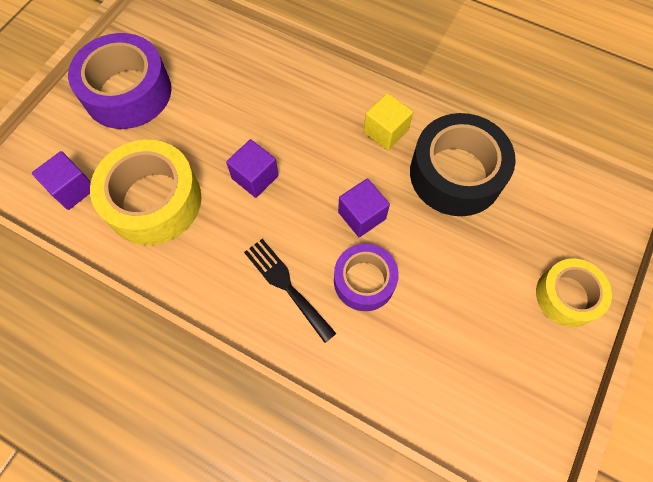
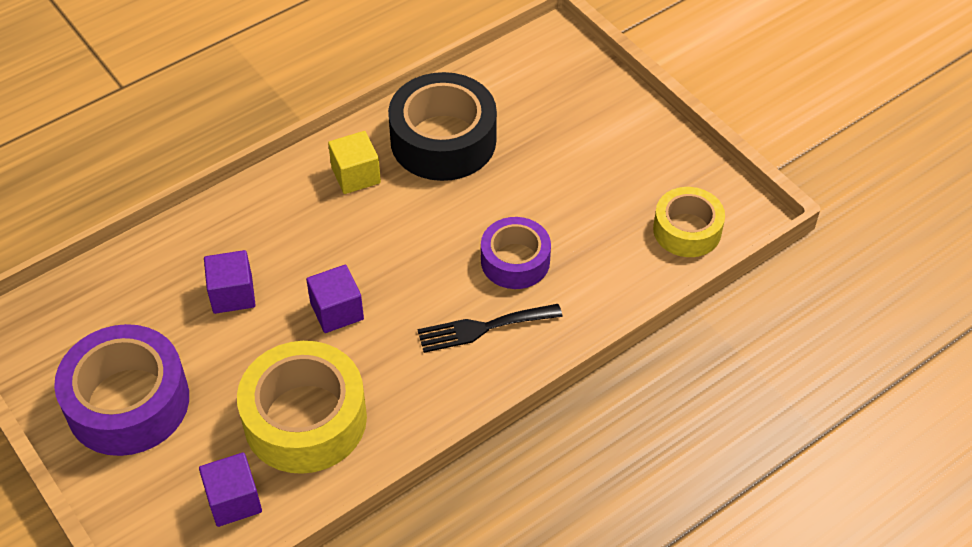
camera: 65 degrees left, 15 degrees down
(362, 215) = (442, 235): purple cube -> purple cube (232, 294)
(567, 296) = (615, 117): yellow tape -> yellow tape (687, 230)

